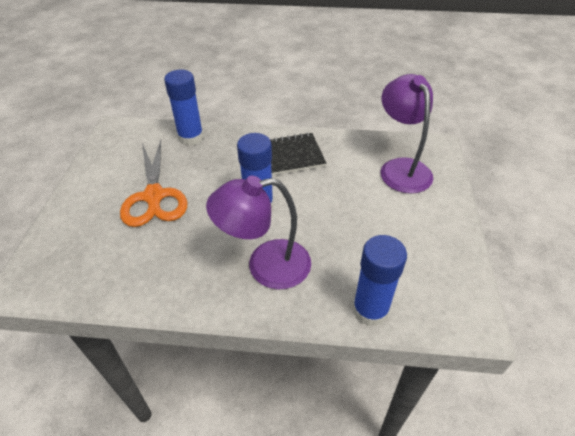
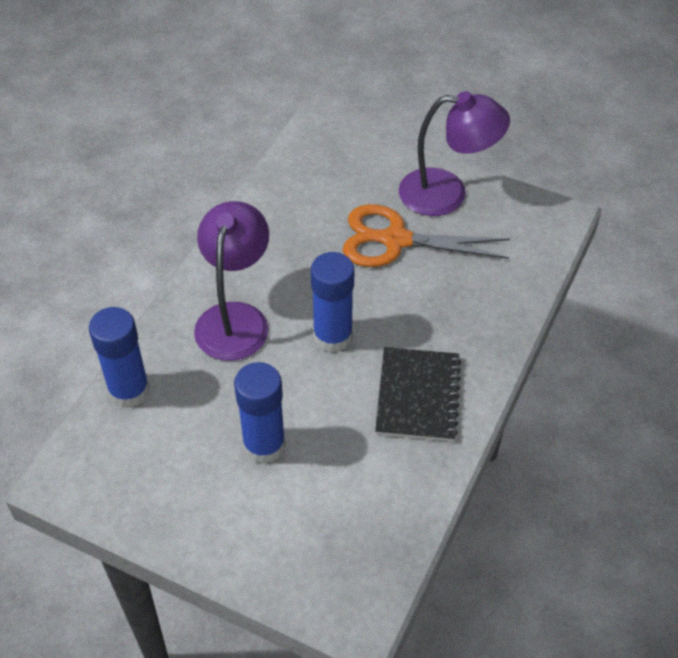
camera: 110 degrees right, 5 degrees up
(191, 137) = (506, 294): blue glue stick -> blue glue stick (264, 445)
(401, 168) = (330, 533): purple lamp -> purple lamp (447, 193)

